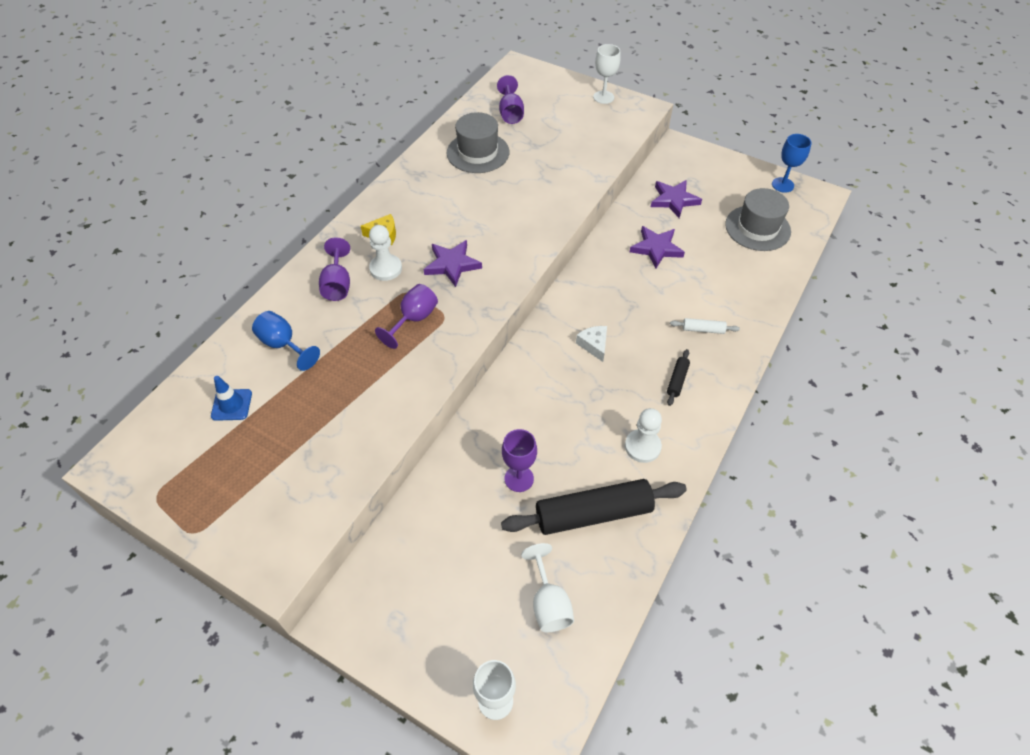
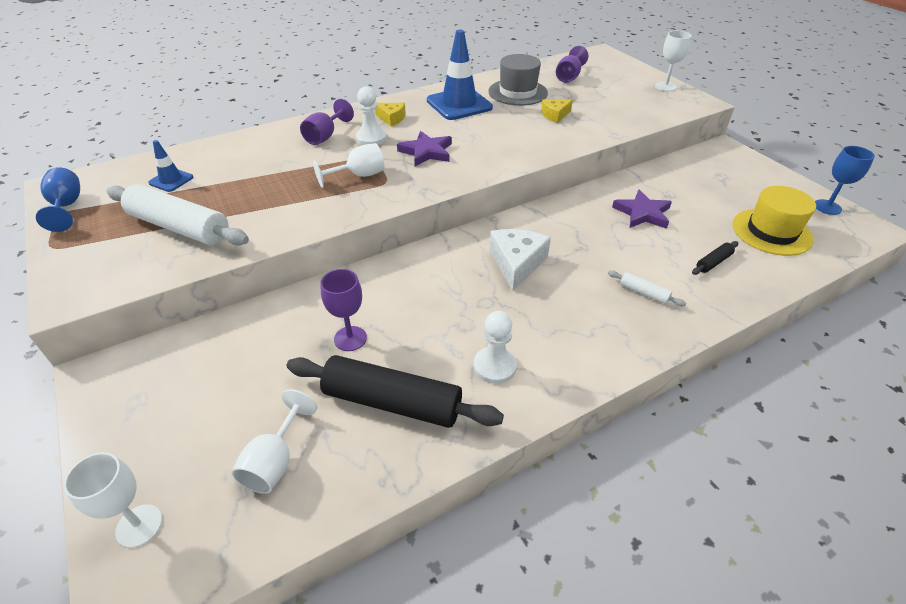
camera: 30 degrees right, 10 degrees down
(283, 345) = (247, 158): blue goblet -> blue goblet (67, 206)
(299, 452) = (180, 227): none -> white rolling pin
(414, 319) = (359, 176): purple goblet -> white goblet
(434, 190) = (459, 104): none -> blue traffic cone
(533, 171) = (555, 115): none -> yellow cheese
(594, 345) = (516, 263): white cheese -> white cheese, size x1.66
(674, 200) = (690, 184): purple star -> none
(677, 380) = (580, 324): black rolling pin -> black rolling pin (713, 262)
(757, 228) = (771, 232): grey hat -> yellow hat

